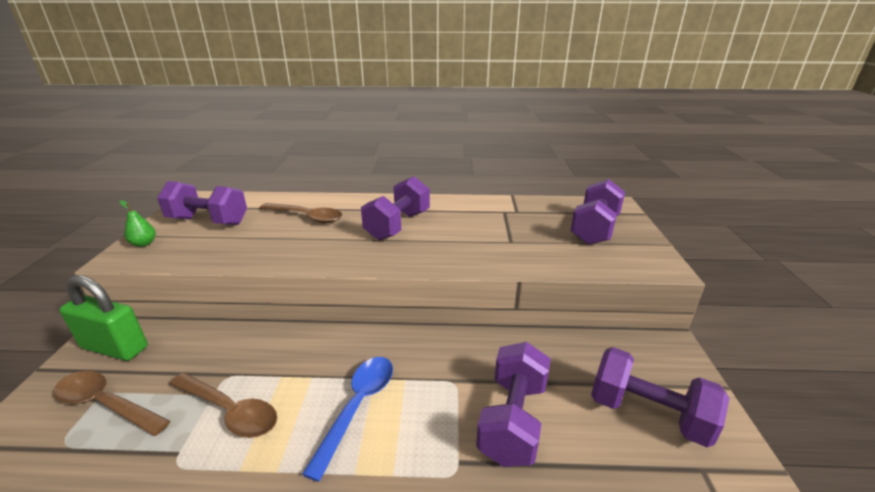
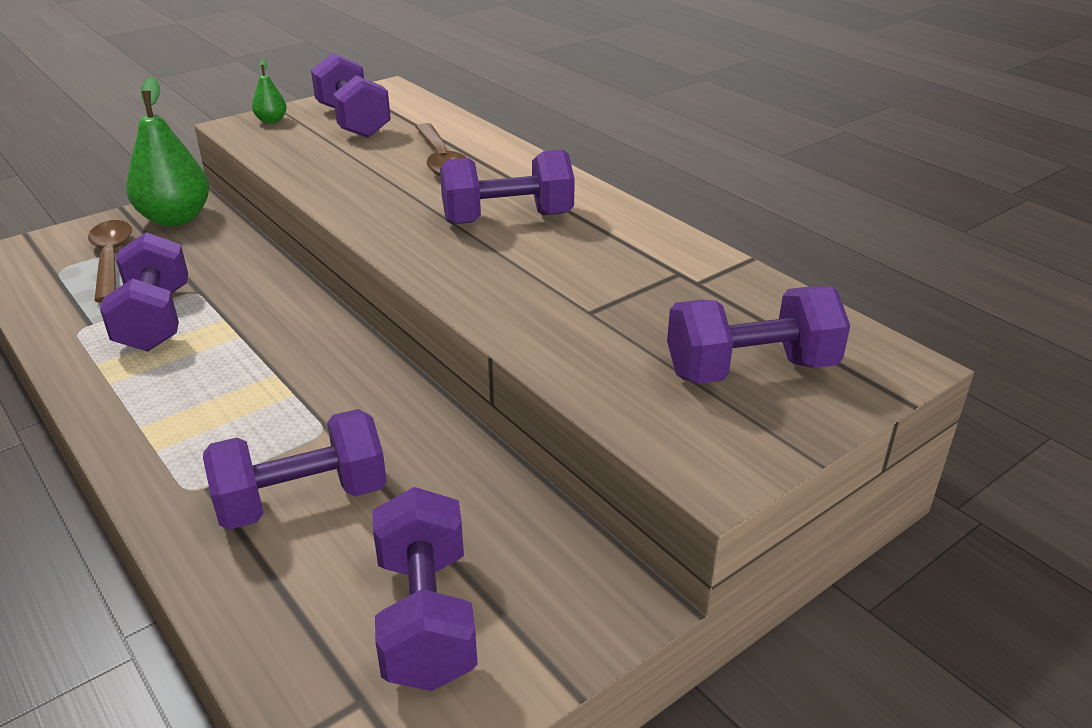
camera: 50 degrees right, 5 degrees up
(115, 347) = (175, 219): green padlock -> green pear
(230, 411) = (155, 320): brown spoon -> purple dumbbell
(358, 406) = (225, 385): blue spoon -> none

